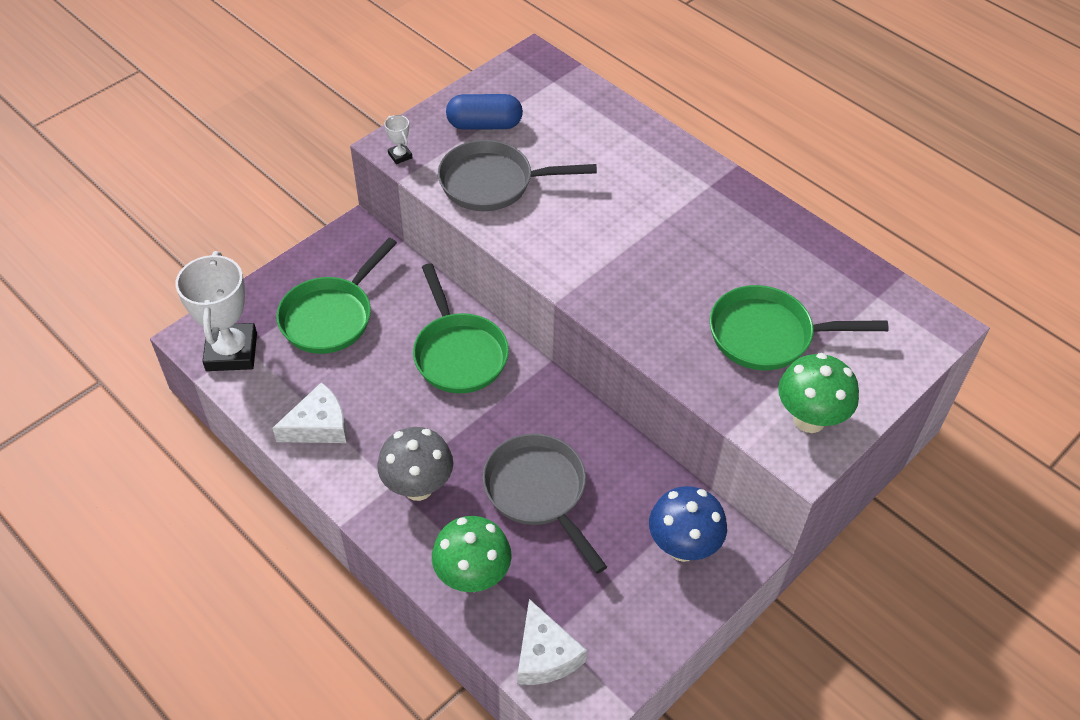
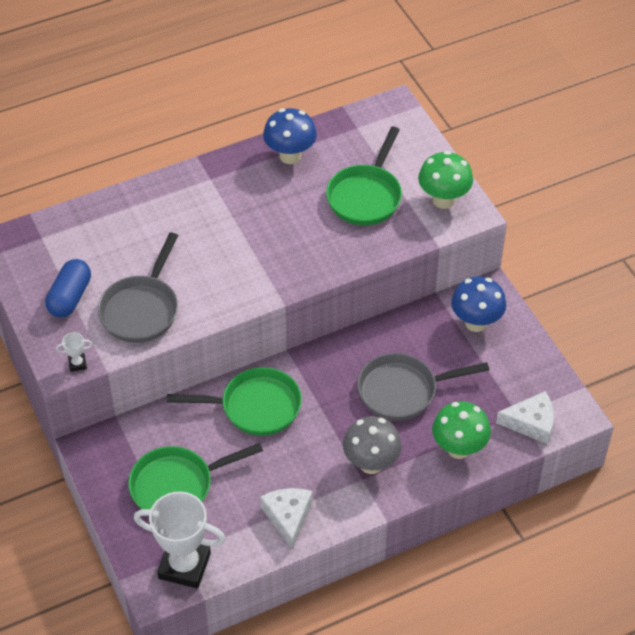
camera: 70 degrees left, 0 degrees up
(331, 316) = (177, 485): green pan -> green pan turned 105 degrees clockwise
(789, 245) = (290, 156): none -> blue mushroom

